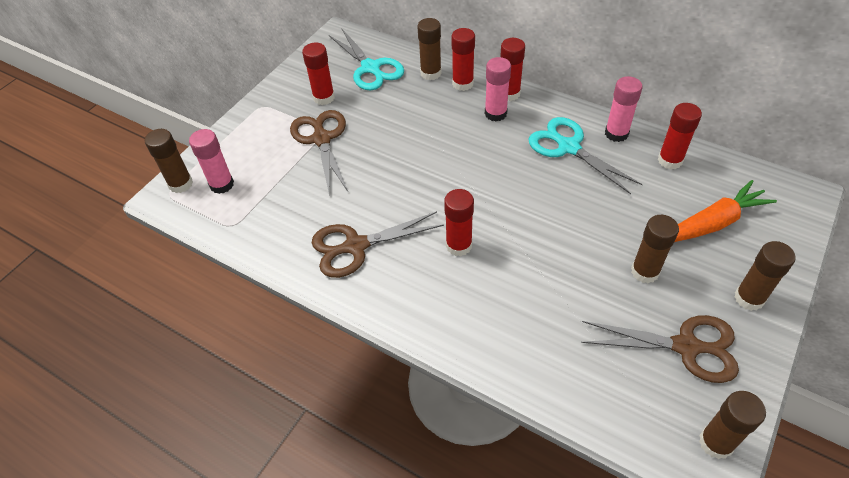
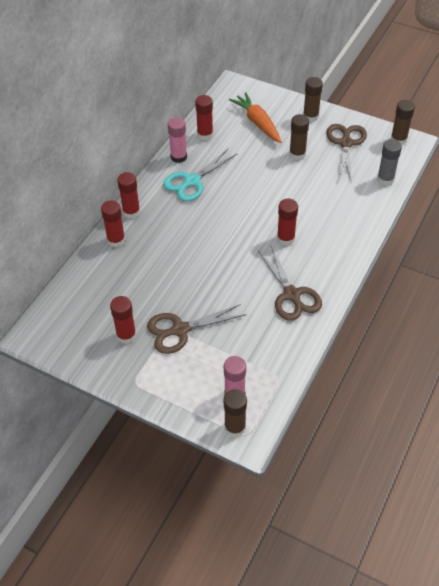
camera: 95 degrees left, 0 degrees up
(370, 68) = (88, 305): turquoise scissors -> none
(430, 73) = (100, 261): brown glue stick -> none
(495, 113) = (154, 220): pink glue stick -> none
(597, 401) = (385, 179): none -> grey glue stick

